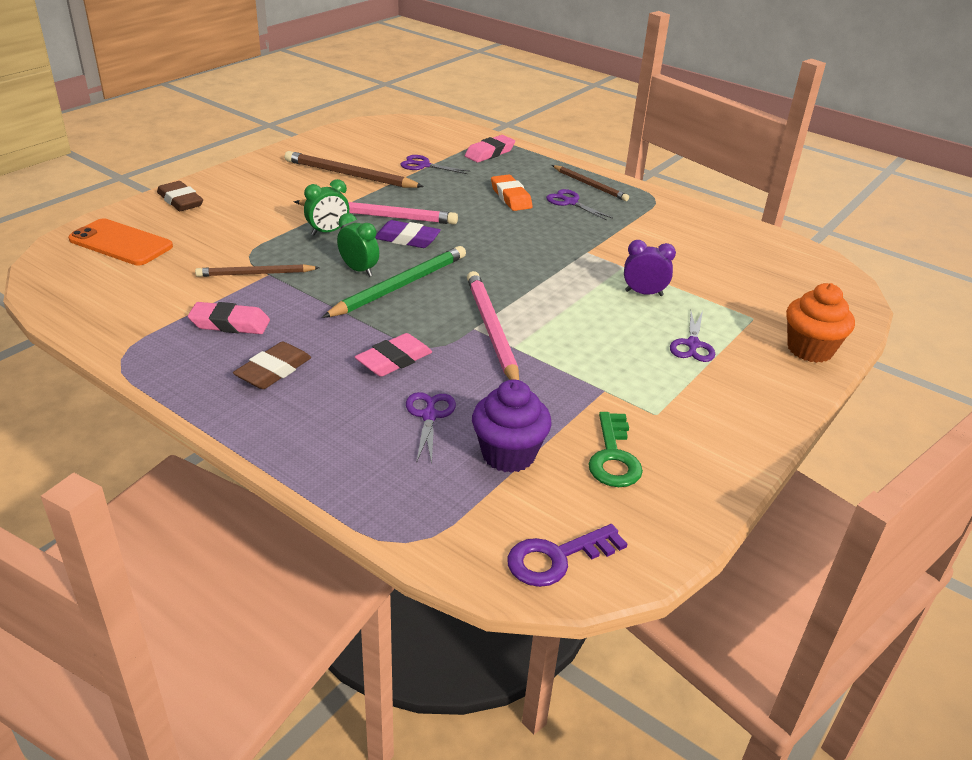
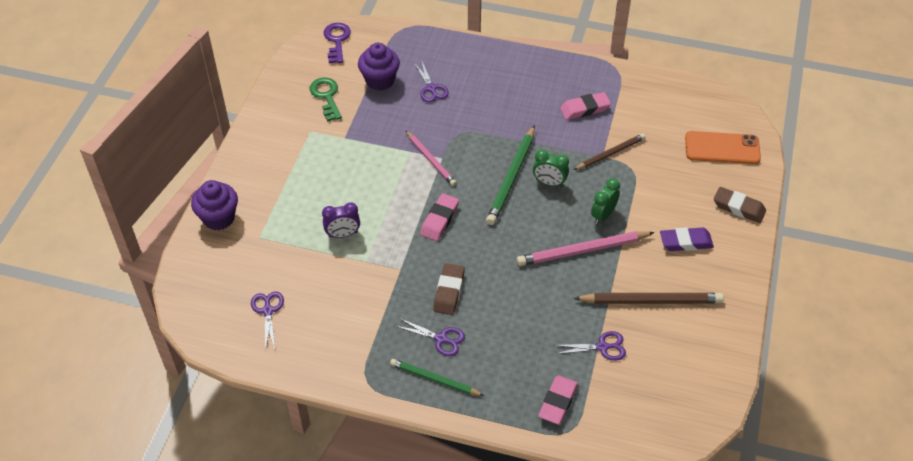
camera: 160 degrees right, 15 degrees up
(273, 371) = (531, 87): brown eraser -> brown eraser (449, 291)
(394, 360) = (473, 116): pink eraser -> pink eraser (439, 220)
(407, 239) = (541, 229): purple eraser -> purple eraser (685, 242)
(491, 330) = (431, 160): pink pencil -> pink pencil, size x0.65
(511, 197) = (495, 325): orange eraser -> none
(556, 558) = (337, 40): purple key -> purple key turned 45 degrees counterclockwise
(590, 185) = (434, 379): brown pencil -> green pencil
(692, 344) = (298, 194): purple scissors -> purple scissors (268, 311)
(810, 349) = (219, 218): orange cupcake -> purple cupcake

